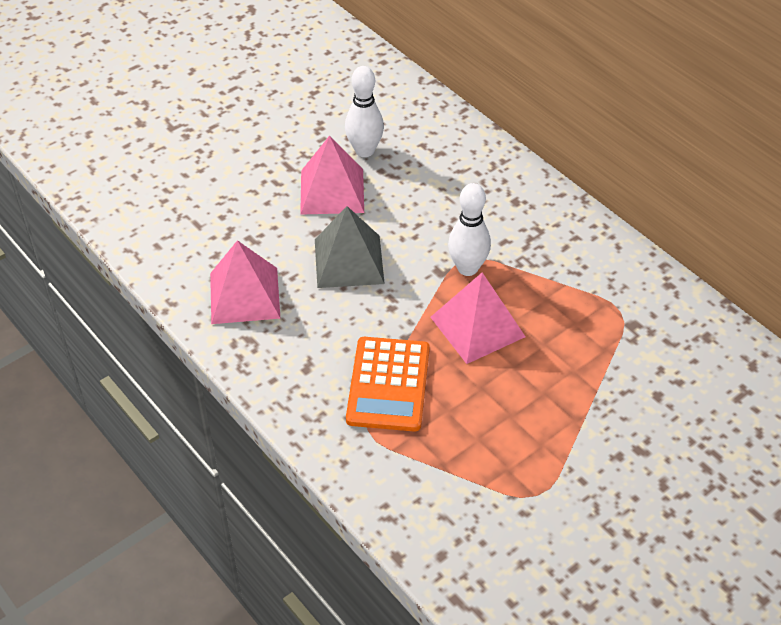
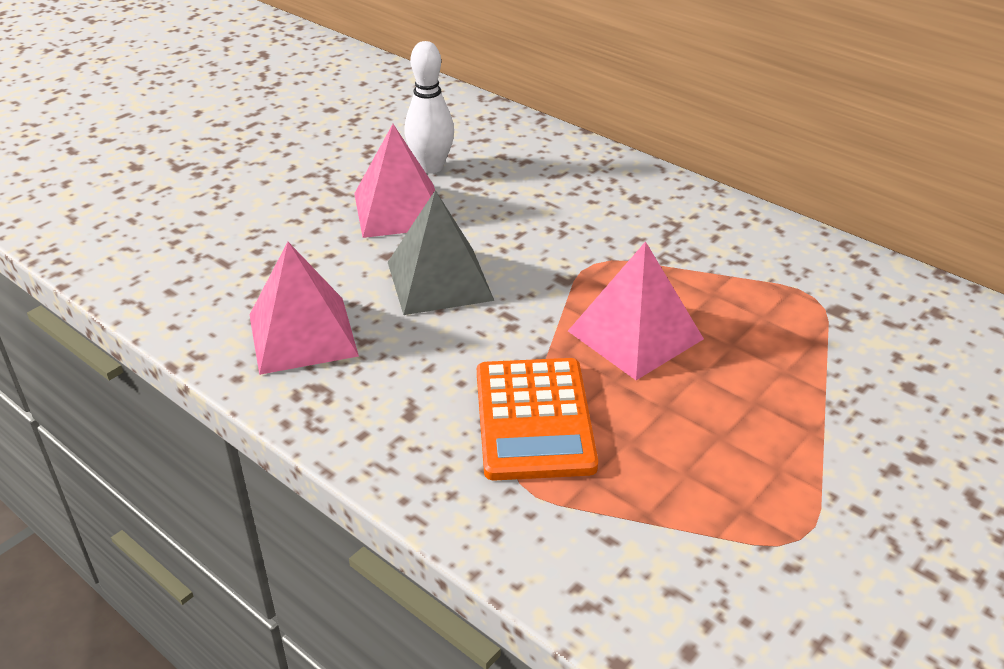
camera: 10 degrees left, 10 degrees down
(467, 268) = (599, 272): white bowling pin -> none

